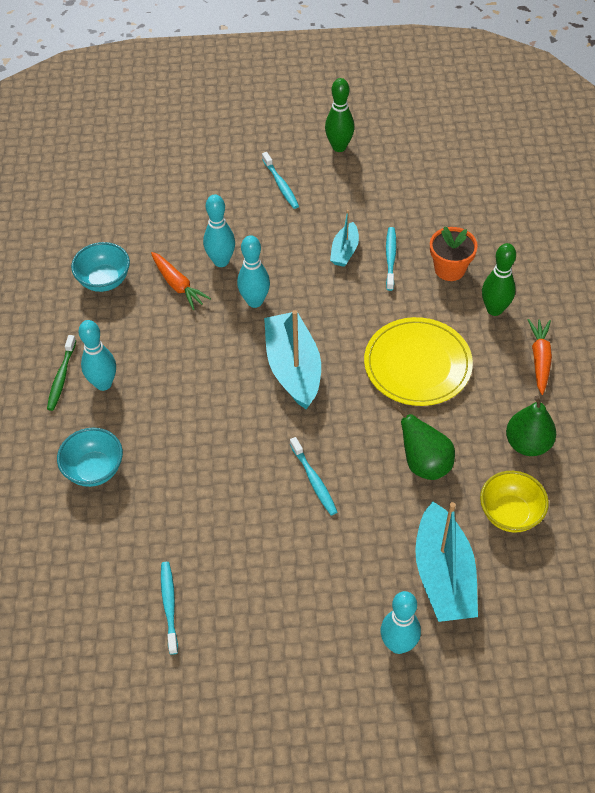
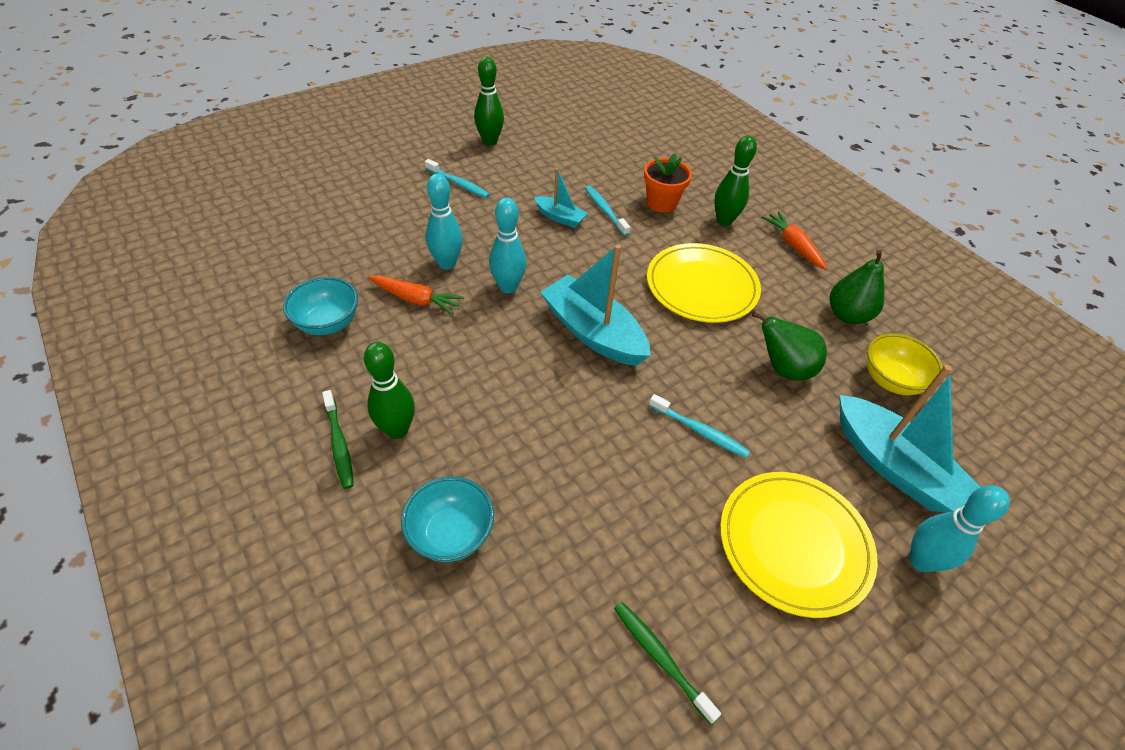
camera: 35 degrees left, 5 degrees down
(103, 383) = (397, 430): turquoise bowling pin -> green bowling pin
(169, 605) = (660, 658): turquoise toothbrush -> green toothbrush
(315, 588) = (794, 544): none -> yellow plate
(344, 251) = (560, 217): turquoise boat -> turquoise boat turned 45 degrees counterclockwise

